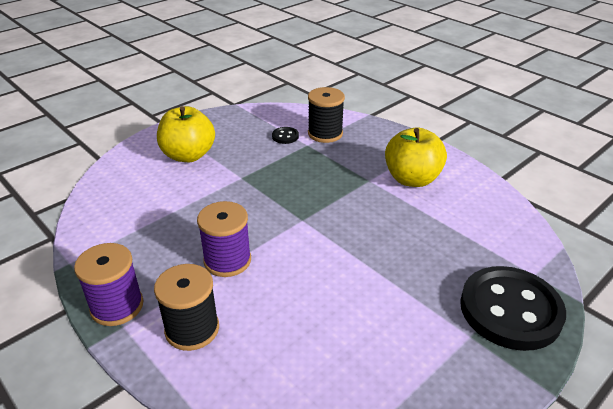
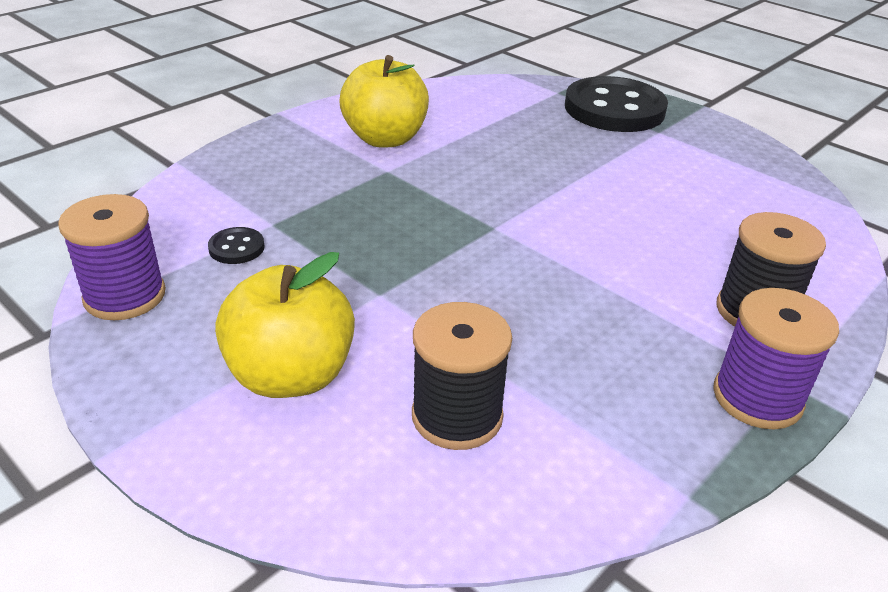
camera: 95 degrees left, 0 degrees up
(227, 260) = (609, 291): purple spool -> purple spool (125, 296)
(325, 134) = (237, 205): black spool -> black spool (457, 416)

